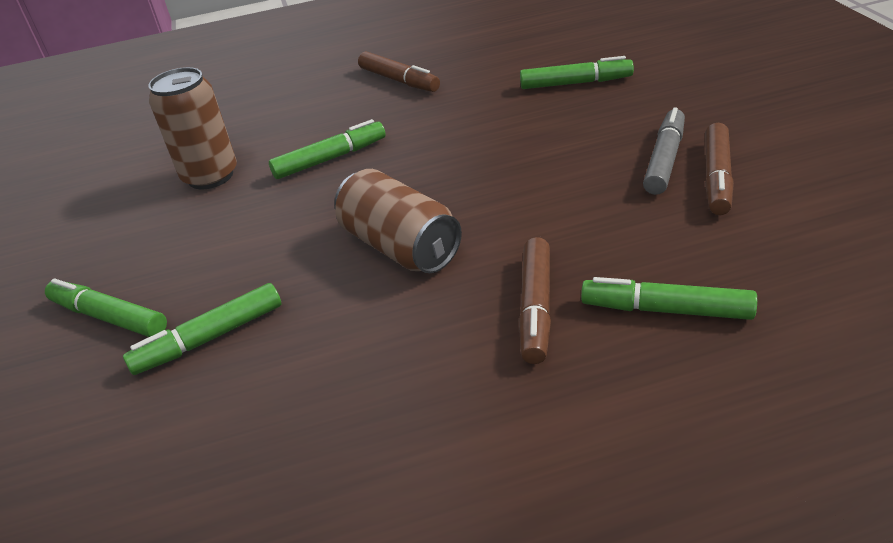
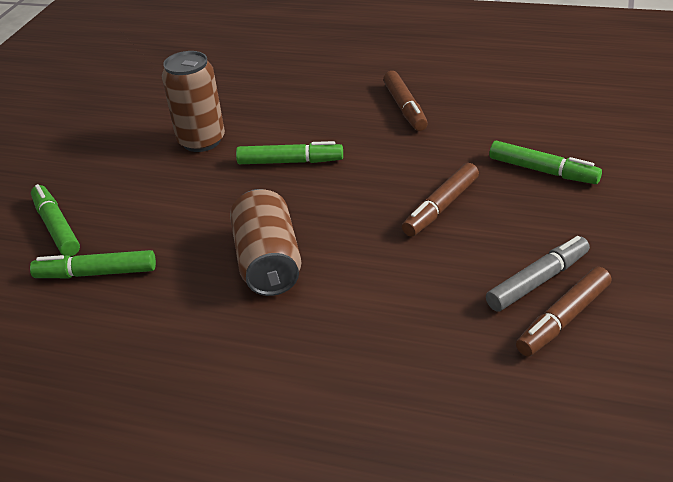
camera: 30 degrees right, 0 degrees up
(535, 308) = (309, 360): brown marker -> brown marker (441, 207)
(666, 309) = (397, 413): green marker -> none

